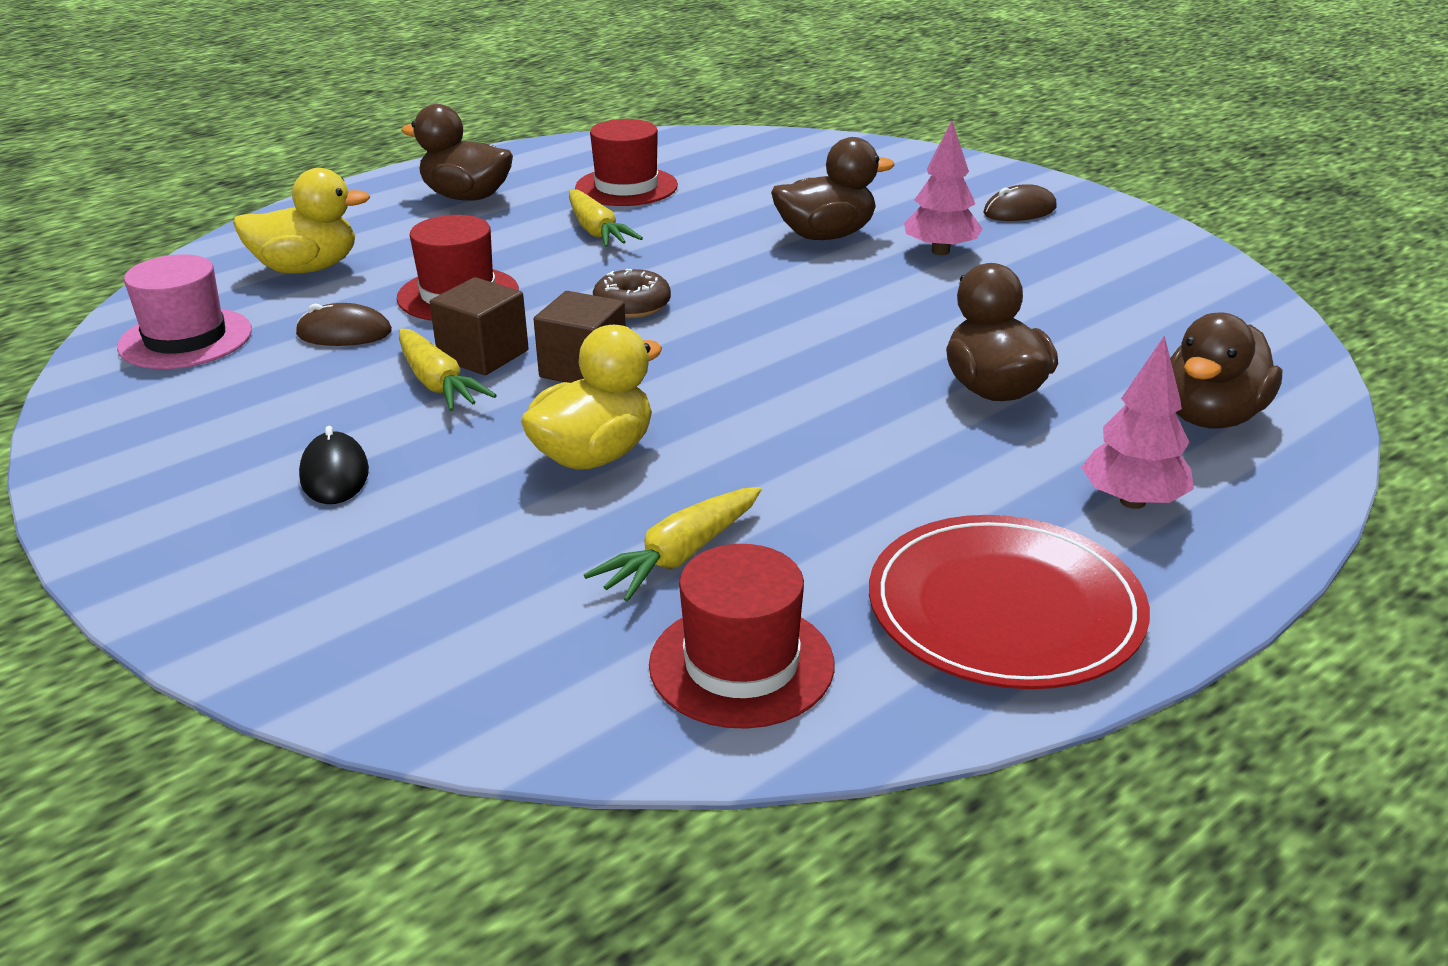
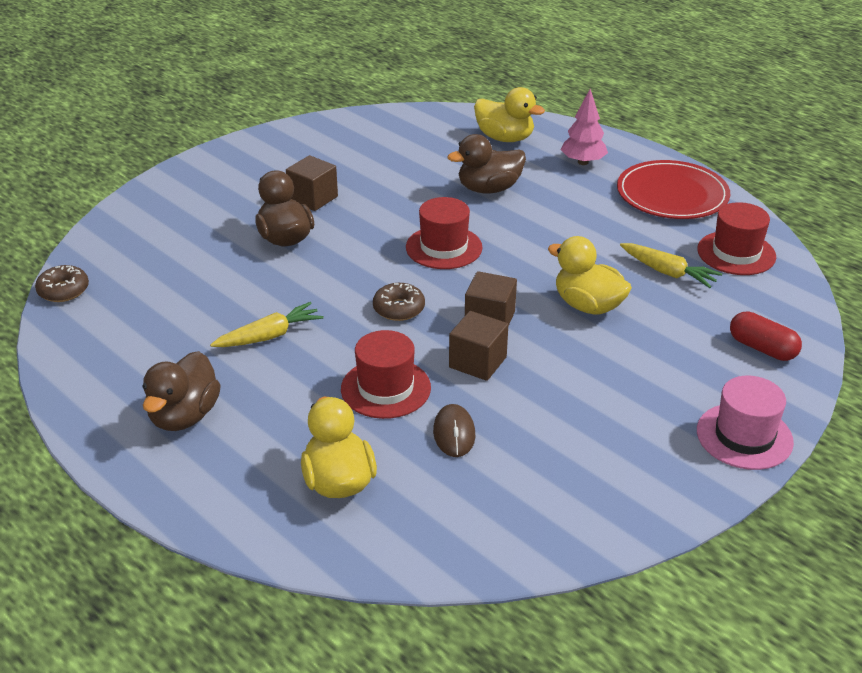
camera: 95 degrees left, 5 degrees up
(185, 339) = (474, 519): pink hat -> pink hat (744, 436)
(334, 474) = (636, 397): black mouse -> none
(392, 634) = (762, 348): none -> red capsule
(438, 384) = (520, 375): yellow carrot -> none
(626, 187) = (176, 330): red hat -> red hat (444, 247)
(720, 136) = (63, 290): none -> brown donut
(940, 251) = (313, 198): pink tree -> brown cube
(1019, 211) = (249, 170): brown mouse -> none
(1211, 417) = (505, 138): brown duck -> yellow duck

